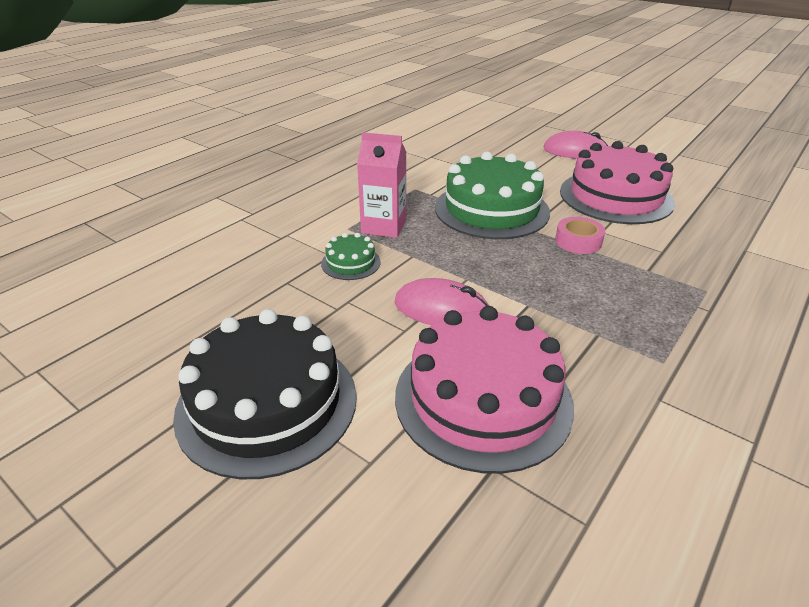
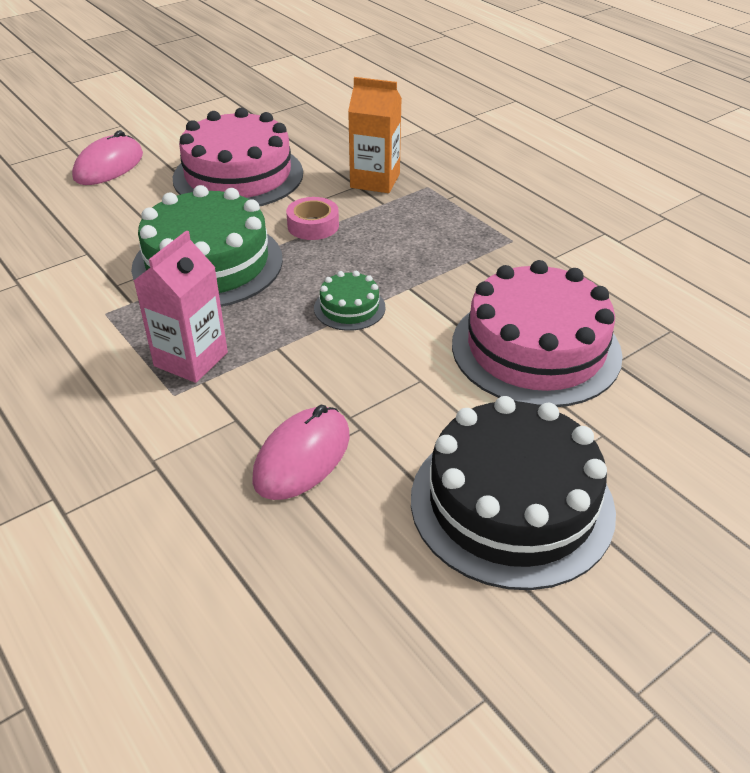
camera: 75 degrees left, 5 degrees up
(351, 263) = (265, 403): green cake -> green cake (349, 308)
(441, 309) = (394, 346): pink mouse -> pink mouse (302, 457)
(681, 259) = (375, 181): none -> orange carton

